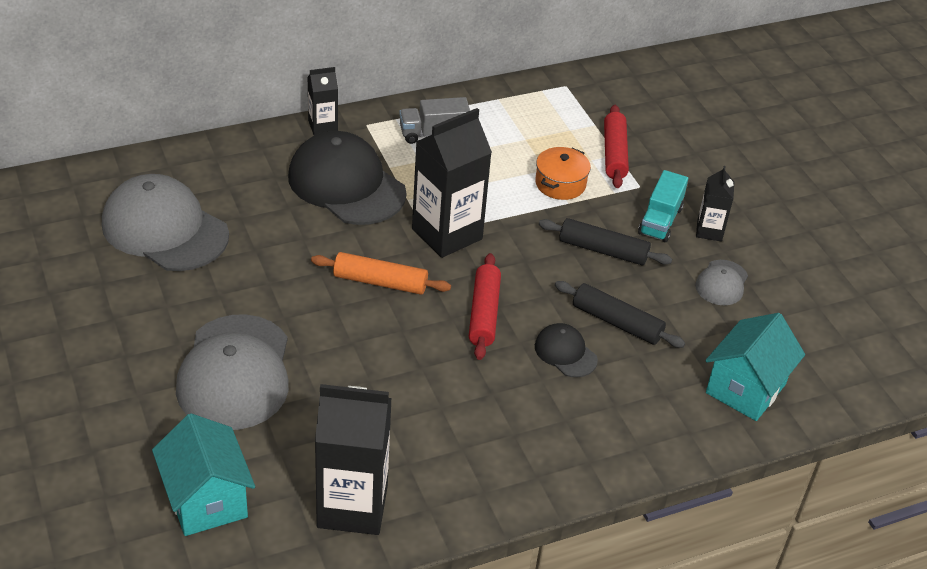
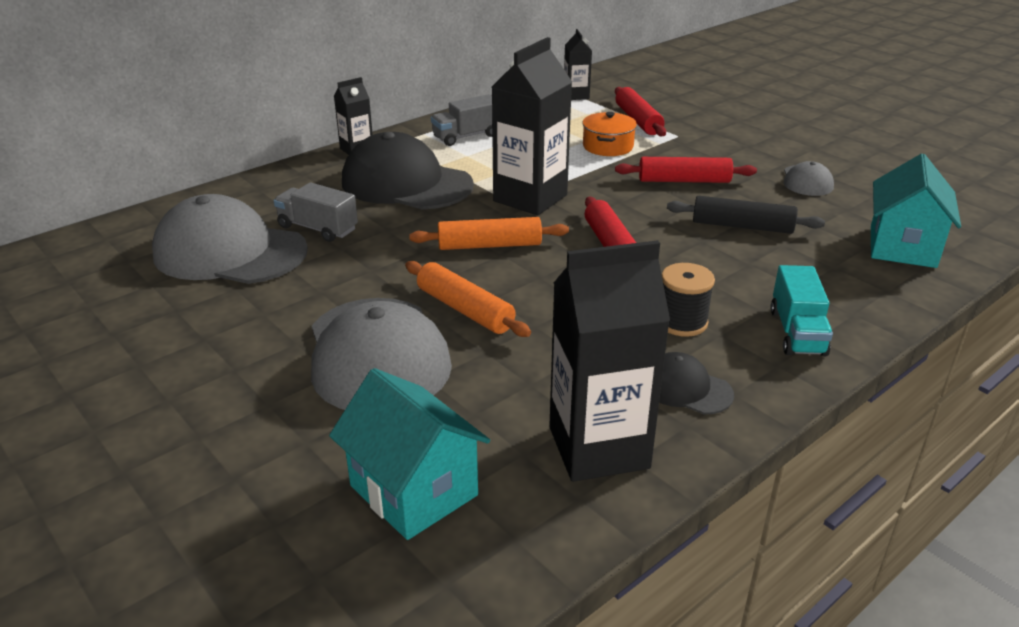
camera: 15 degrees left, 10 degrees down
(246, 221) = (318, 228): none -> grey truck
(323, 347) = (465, 309): none -> orange rolling pin
(490, 412) = (682, 322): none -> black spool
(565, 353) = (715, 258): black cap -> black cap (686, 388)
(603, 250) = (684, 181): black rolling pin -> red rolling pin
(660, 221) = (716, 153): turquoise truck -> turquoise truck (797, 332)
(709, 231) = (763, 151): black carton -> black carton (576, 95)

